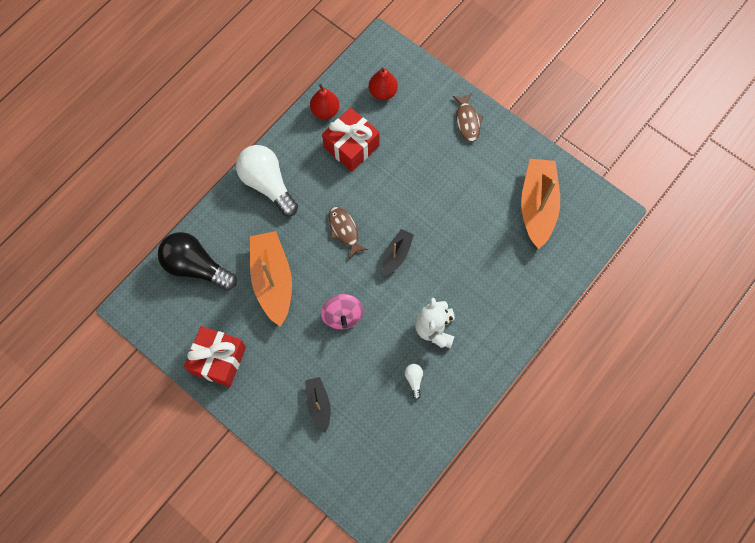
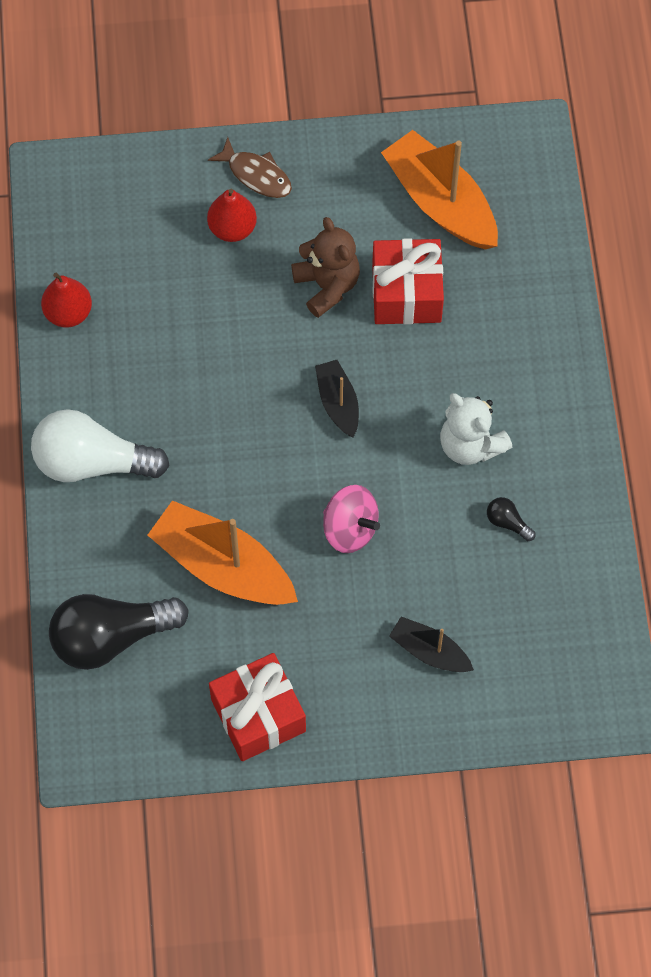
camera: 45 degrees left, 5 degrees down
(344, 230) = (246, 431): brown fish -> none
(351, 146) = (148, 326): red gift -> red gift (406, 293)
(383, 92) = (116, 229): red pear -> red pear (232, 228)
(414, 380) = (507, 522): white light bulb -> black light bulb
(446, 198) = (327, 285): none -> brown teddy bear

